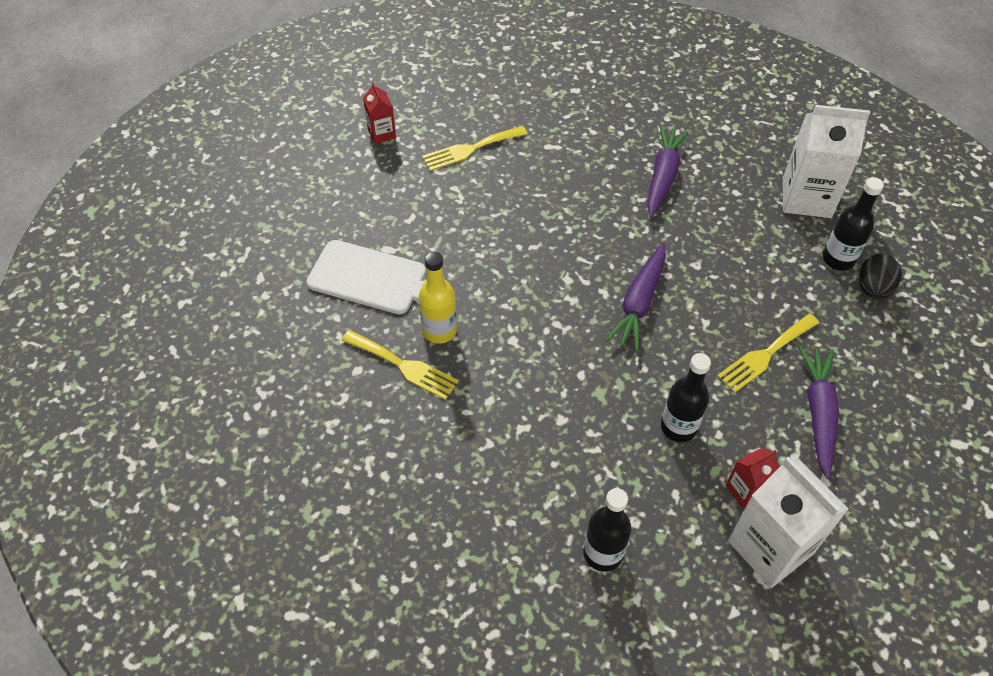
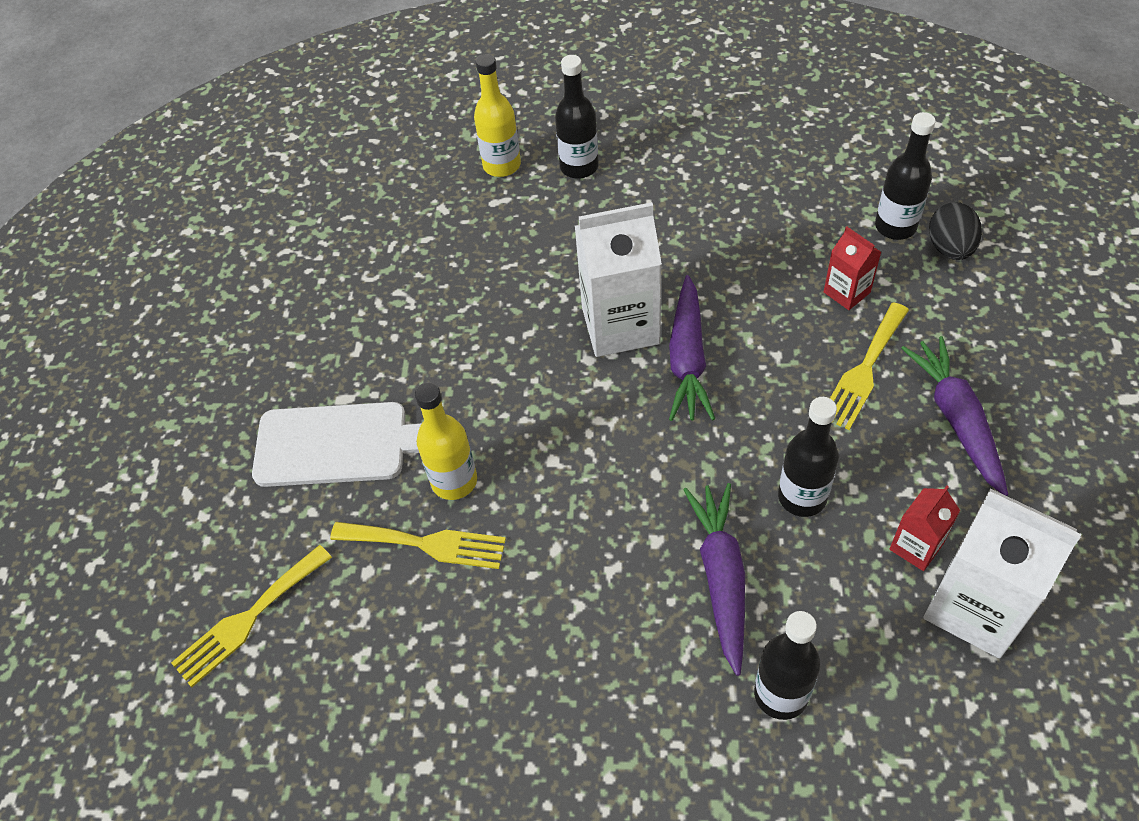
camera: 15 degrees left, 0 degrees up
(382, 133) = (276, 253): red carton -> red carton (846, 292)
(470, 149) = (398, 237): yellow fork -> yellow fork (248, 619)
(565, 121) = (502, 165): none -> yellow bottle
(620, 140) = (579, 167): none -> black bottle
(663, 176) = (649, 195): purple carrot -> purple carrot (721, 577)
(806, 198) = (827, 166): white carton -> white carton (620, 325)

